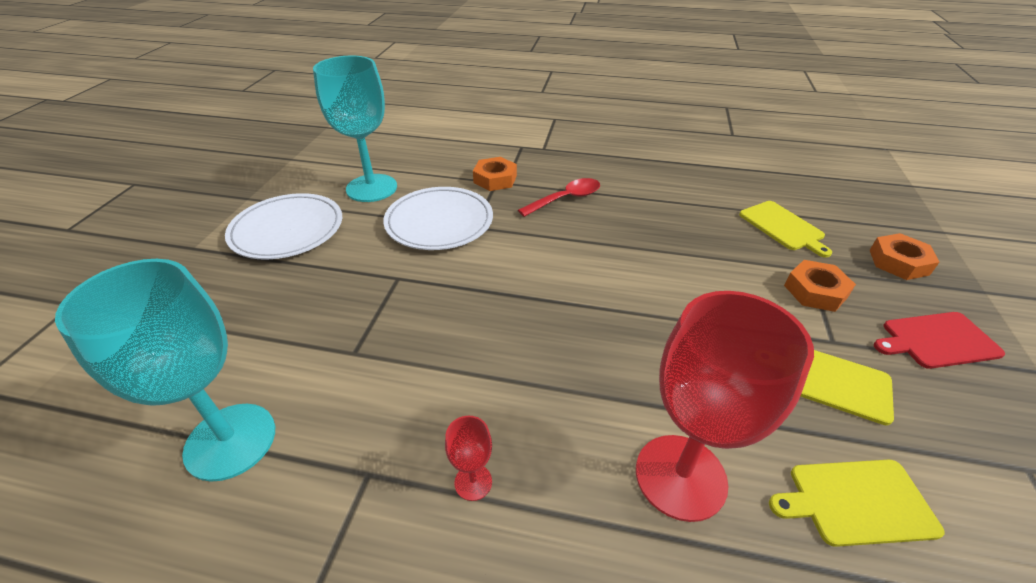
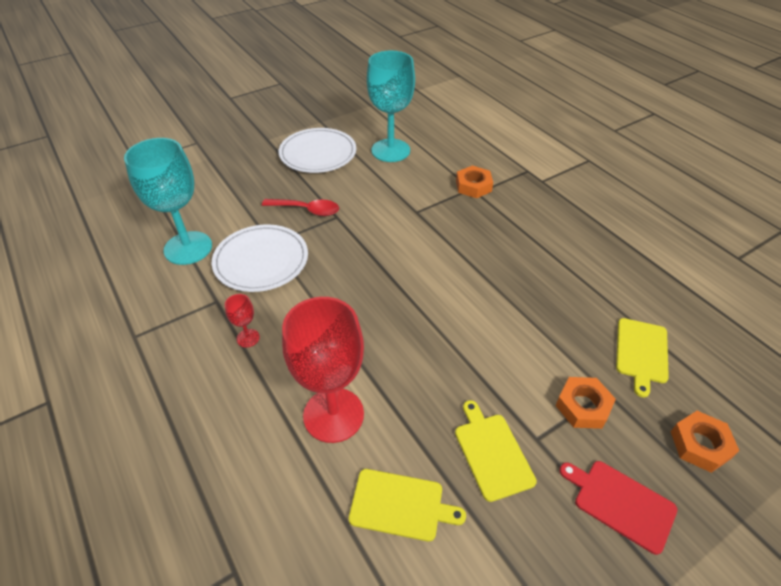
camera: 45 degrees right, 5 degrees up
(439, 222) = (400, 196): white plate -> white plate (261, 261)
(566, 199) = (501, 228): red spoon -> red spoon (307, 210)
(856, 502) = (400, 505): yellow cutting board -> yellow cutting board turned 150 degrees clockwise

